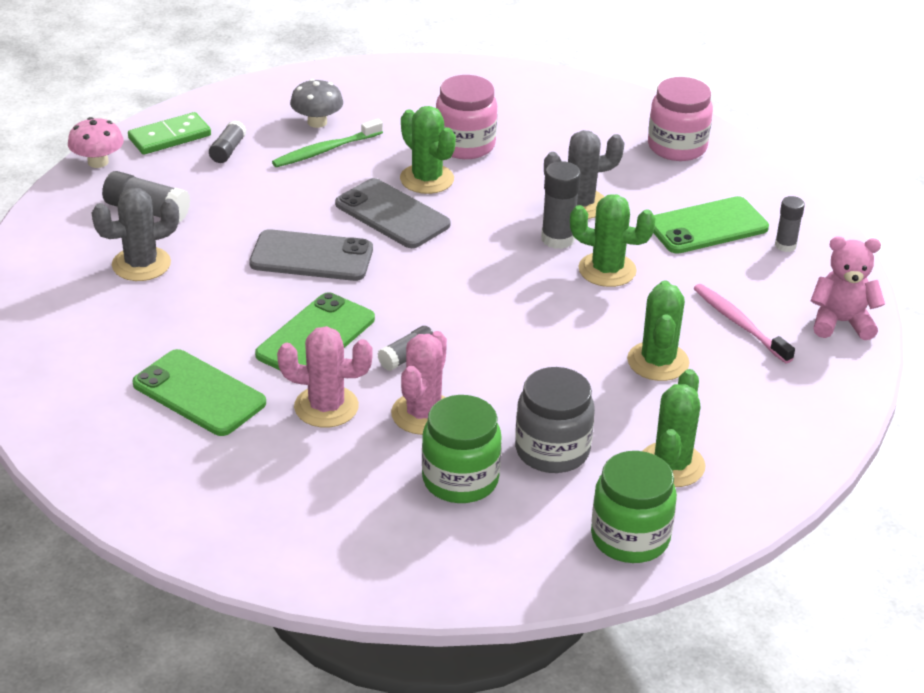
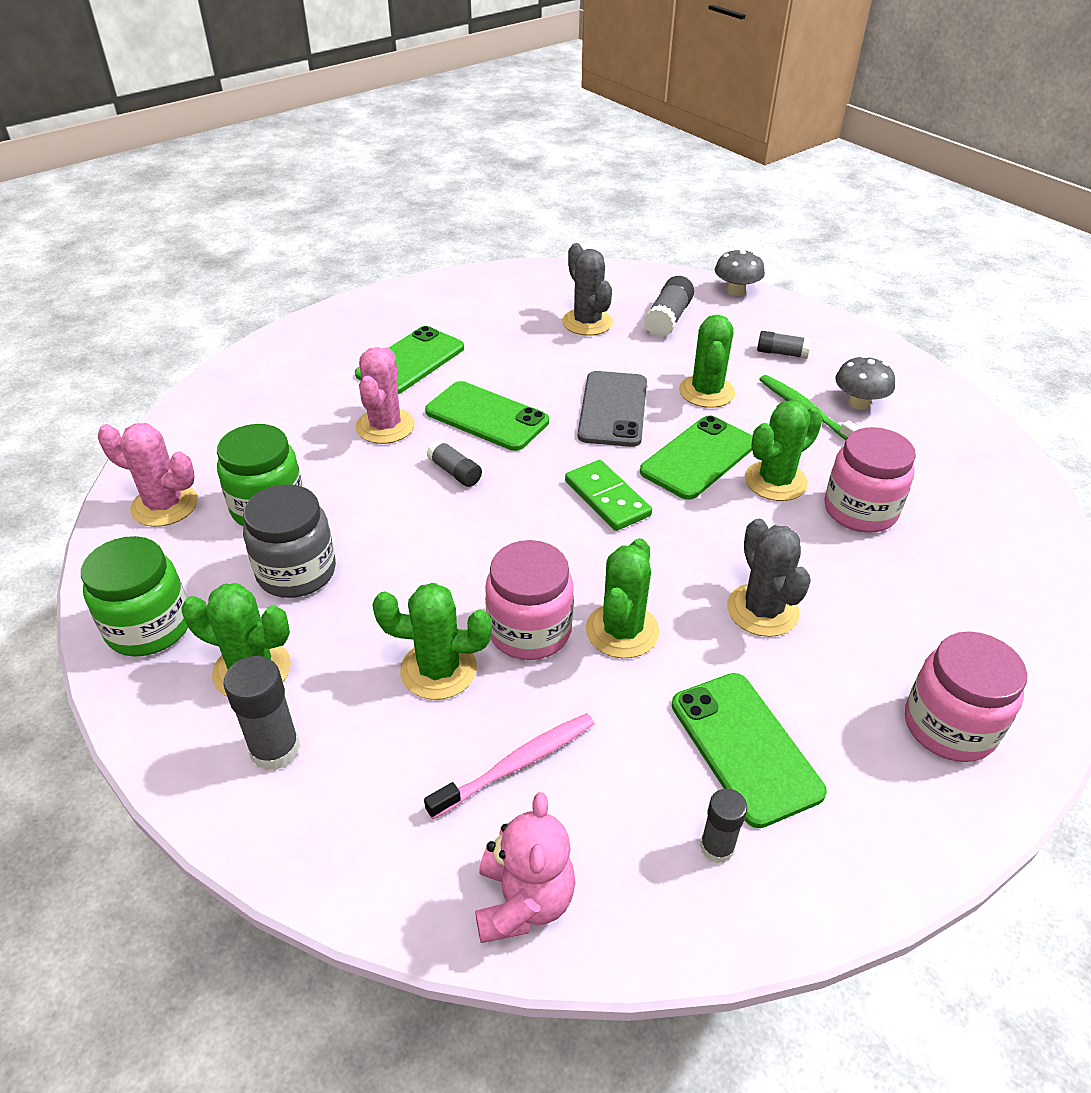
camera: 90 degrees right, 5 degrees up
(98, 162) = (736, 291): pink mushroom -> grey mushroom
(169, 137) = (792, 321): green domino -> green domino (607, 498)
(288, 200) = (706, 392): none -> green cactus
(392, 214) = (698, 458): grey phone -> green phone
(423, 414) = (367, 483): pink cactus -> pink cactus (164, 505)
(557, 239) = (680, 587): grey glue stick -> grey glue stick (275, 749)
(612, 315) = (529, 631): none -> pink jar

